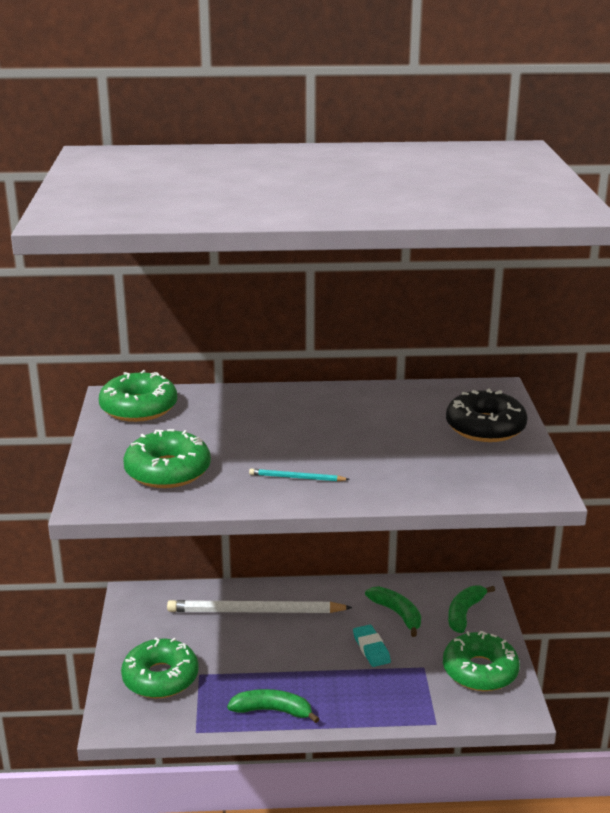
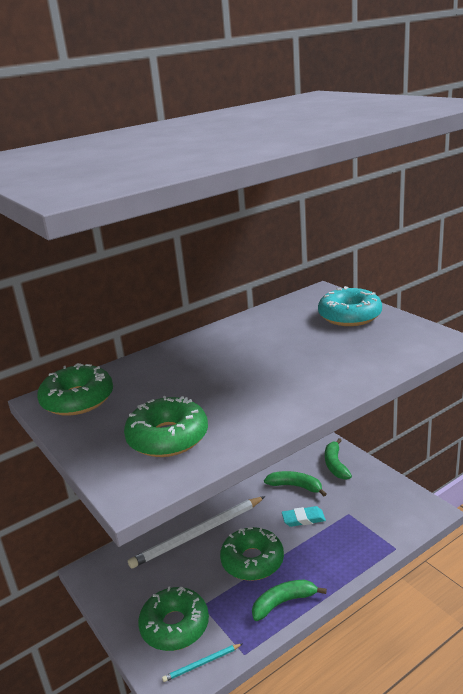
camera: 30 degrees left, 0 degrees up
(296, 478) = (275, 399): turquoise pencil -> turquoise pencil (201, 664)
(371, 648) = (303, 519): turquoise eraser -> turquoise eraser turned 45 degrees counterclockwise
(480, 671) = (384, 498): green donut -> green donut (252, 561)
(485, 427) = (349, 316): black donut -> turquoise donut

